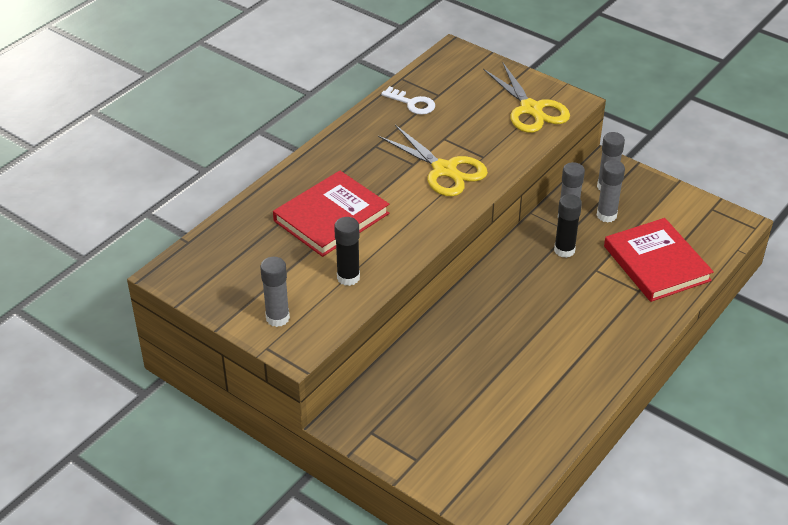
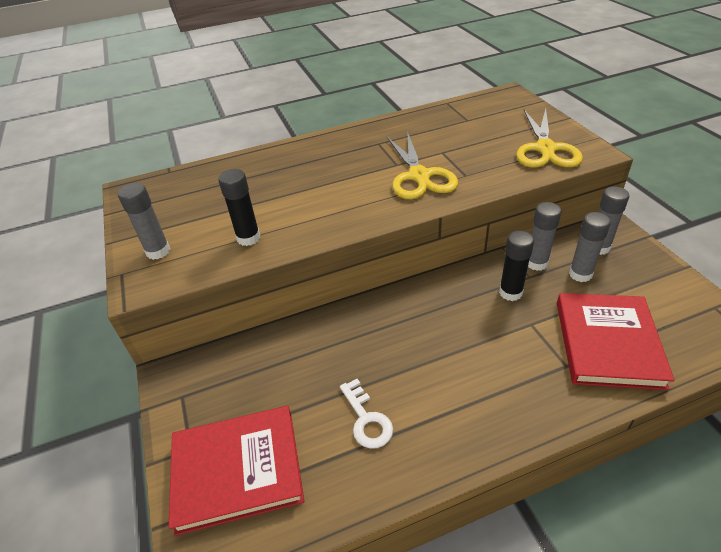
camera: 35 degrees right, 0 degrees up
(331, 217) = (288, 185): red book -> red book (237, 470)
(412, 103) = (439, 121): white key -> white key (367, 420)

